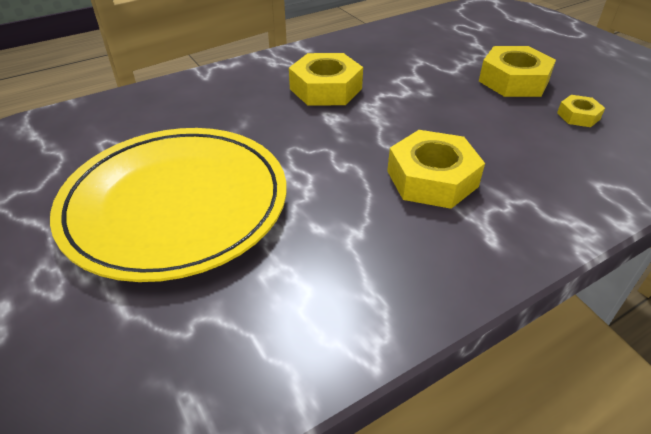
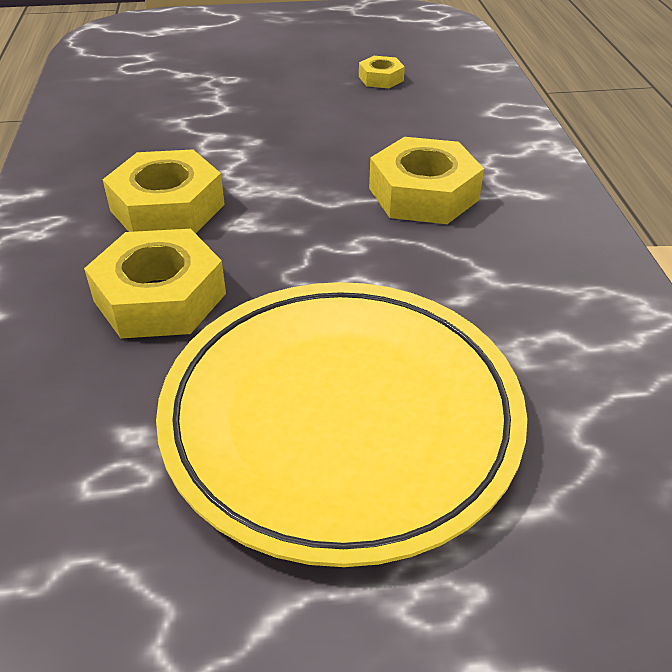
camera: 65 degrees left, 0 degrees up
(513, 81) = (285, 83): yellow nut -> yellow nut (160, 297)

